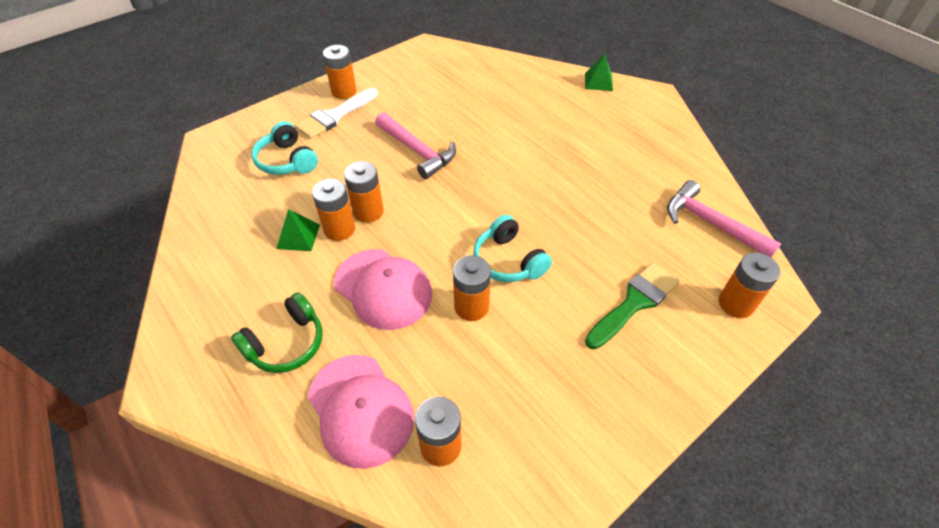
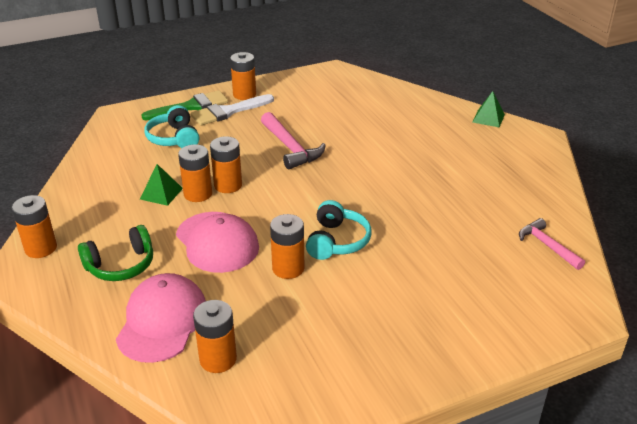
camera: 15 degrees right, 15 degrees down
(360, 409) = (162, 321): pink cap -> pink cap turned 150 degrees counterclockwise
(508, 261) = (337, 241): turquoise headphones -> turquoise headphones turned 150 degrees counterclockwise
(634, 302) = (440, 292): green brush -> green brush (191, 106)
(711, 223) = (547, 246): pink hammer -> pink hammer, size x0.66
(735, 304) = (540, 311): orange battery -> orange battery (41, 248)

